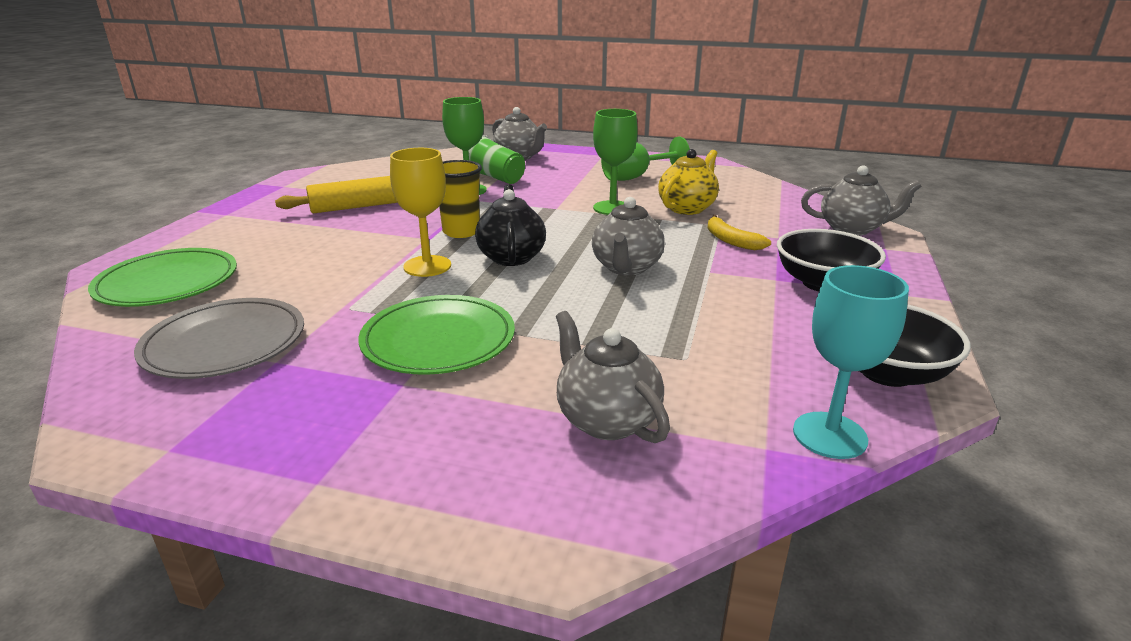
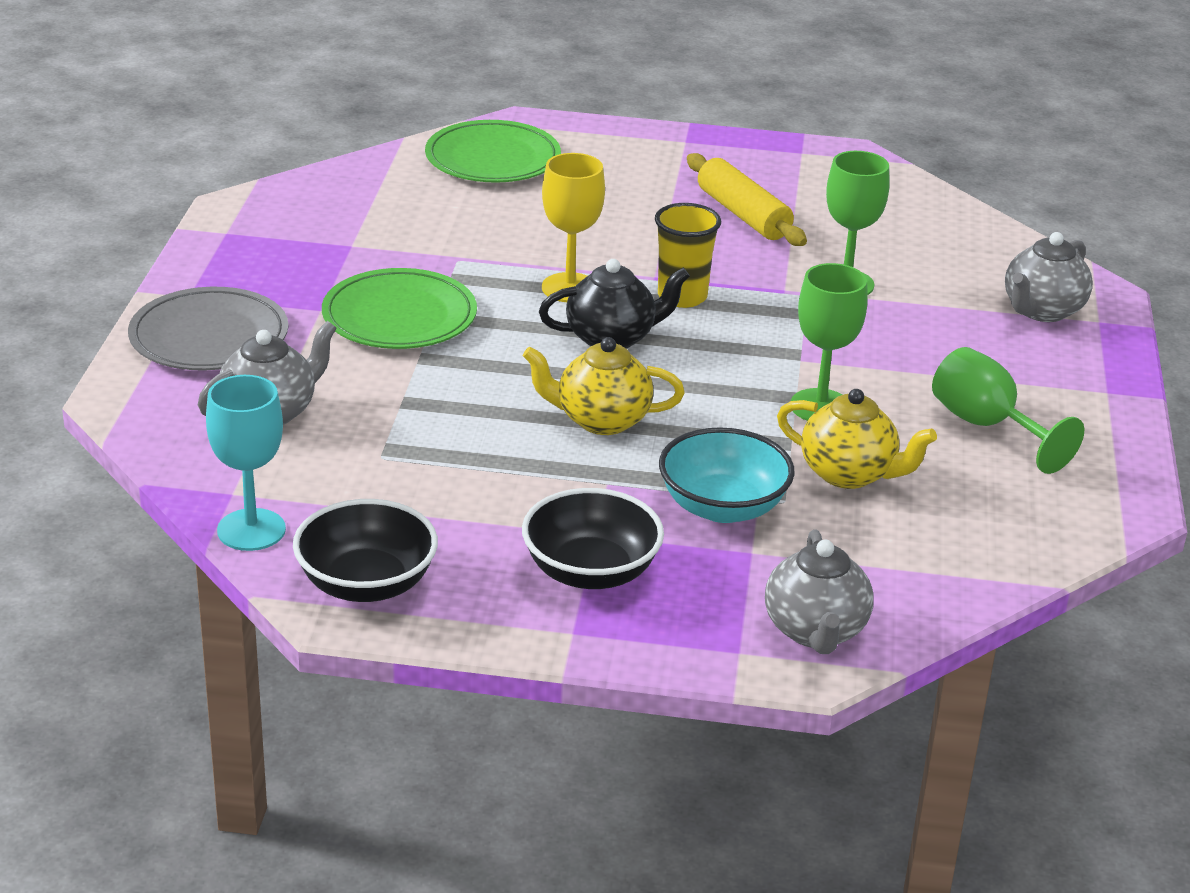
camera: 80 degrees right, 5 degrees up
(225, 343) = (378, 216): grey plate -> grey plate (209, 337)
(496, 178) = (916, 300): green cup -> none
(626, 268) = (601, 420): grey teapot -> yellow teapot
(731, 240) = (723, 507): yellow banana -> turquoise bowl

